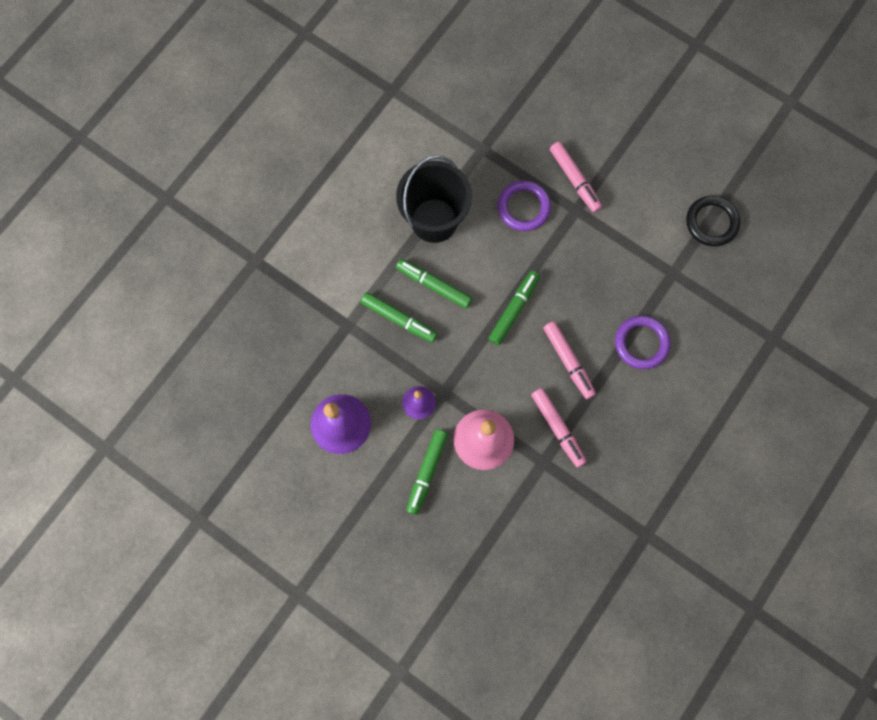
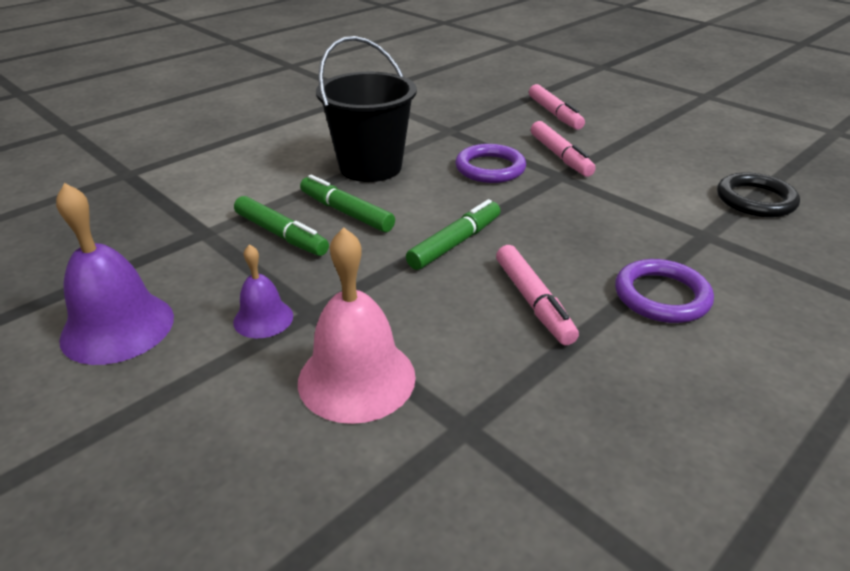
camera: 10 degrees right, 40 degrees down
(427, 472) = (228, 410): green marker -> none
(557, 428) = (502, 380): pink marker -> pink marker (554, 114)

